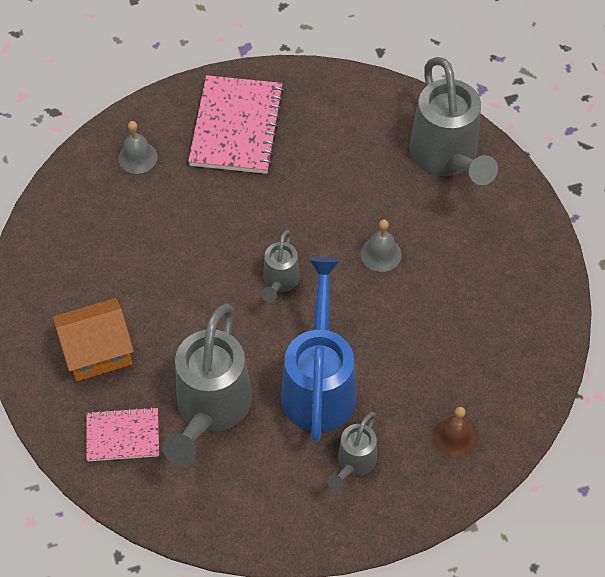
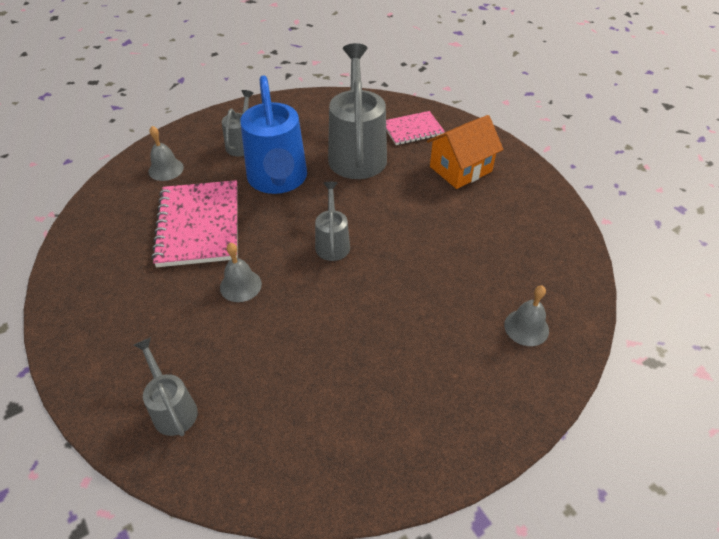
camera: 165 degrees right, 10 degrees down
(236, 127) = (437, 389): pink notebook -> pink notebook (199, 225)
(447, 158) = (172, 408): grey watering can -> grey watering can, size x0.51
(454, 437) = (166, 169): brown bell -> grey bell

